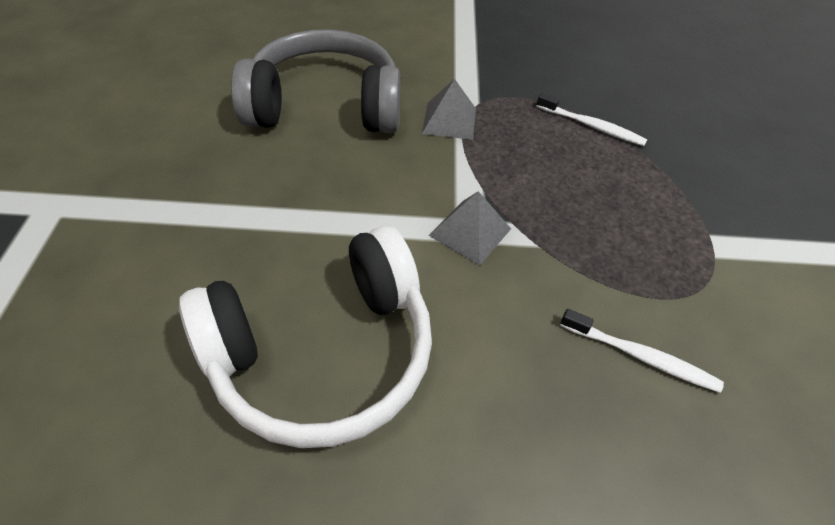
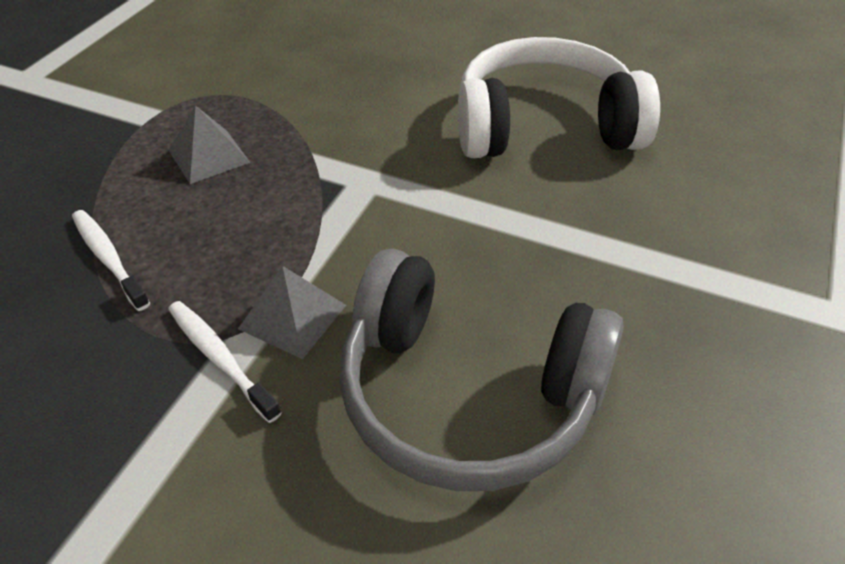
camera: 155 degrees left, 5 degrees down
(470, 232) = (368, 177): grey pyramid -> grey pyramid (209, 156)
(640, 356) = (303, 74): white toothbrush -> white toothbrush (220, 358)

